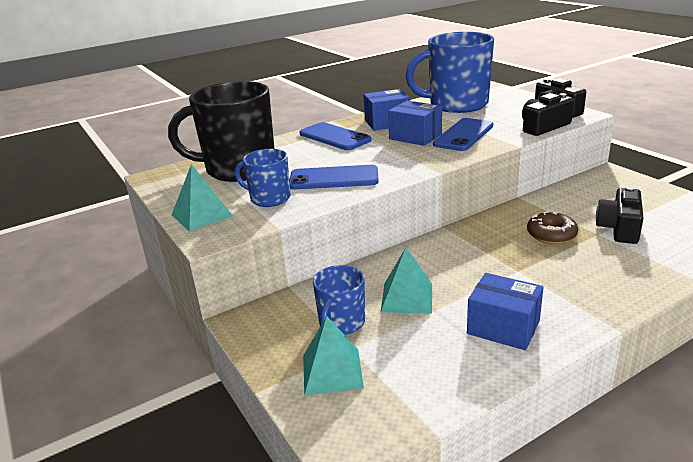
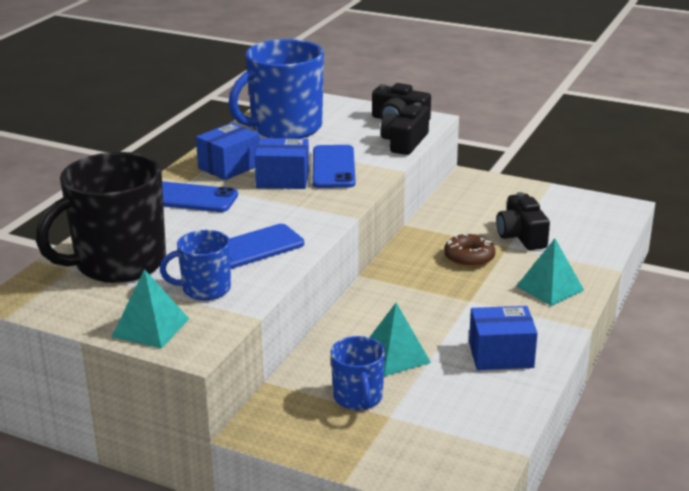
camera: 35 degrees left, 0 degrees up
(332, 371) = (394, 440): turquoise pyramid -> turquoise pyramid (550, 288)

